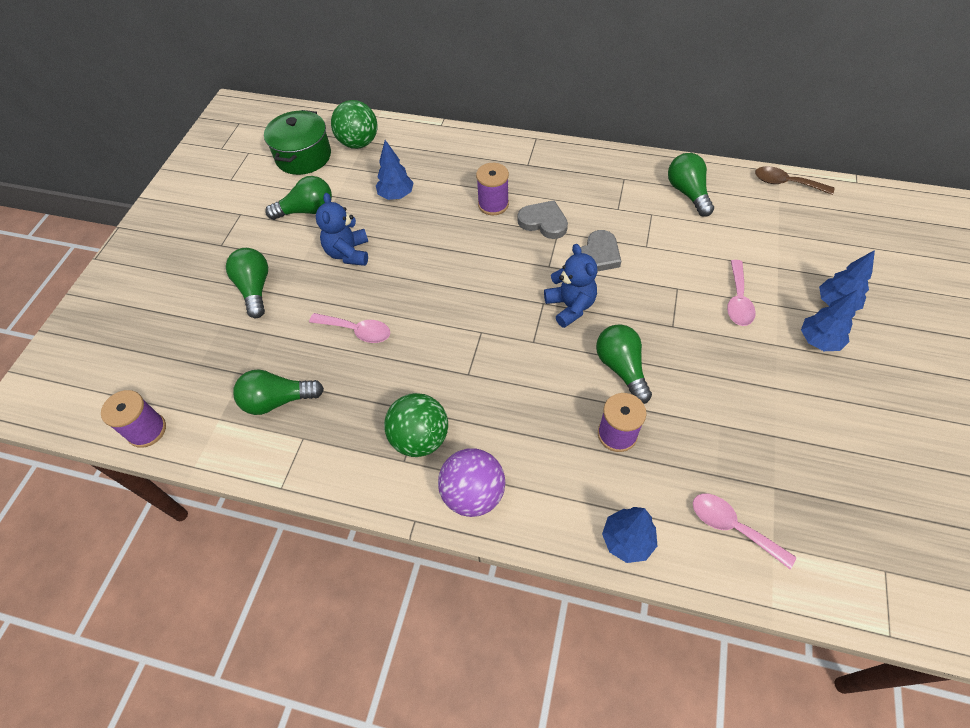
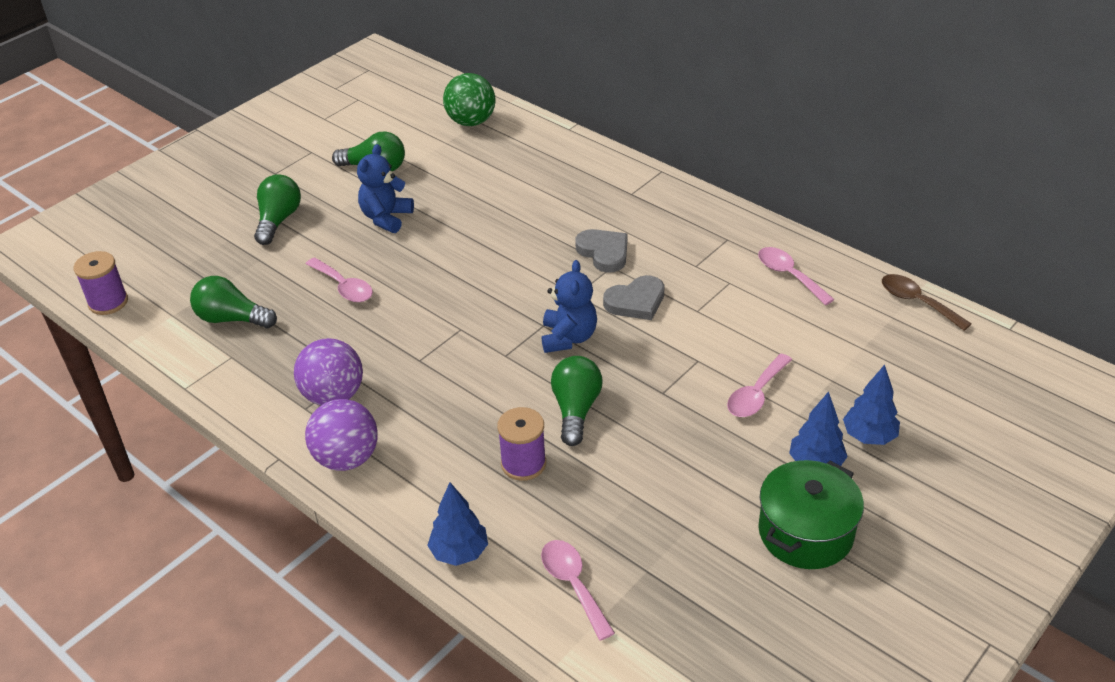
camera: 25 degrees right, 15 degrees down
(303, 156) = (408, 118): green pot -> green pot (805, 532)
(396, 195) = (472, 181): blue tree -> none
(420, 438) = (333, 396): green ball -> purple ball
(493, 204) = (564, 220): purple spool -> none
(687, 193) = (789, 275): green light bulb -> pink spoon

